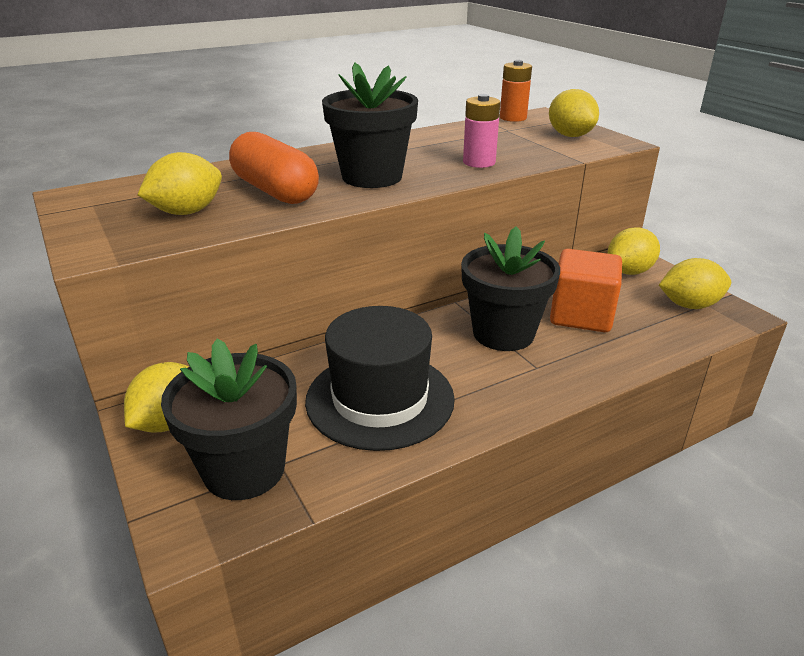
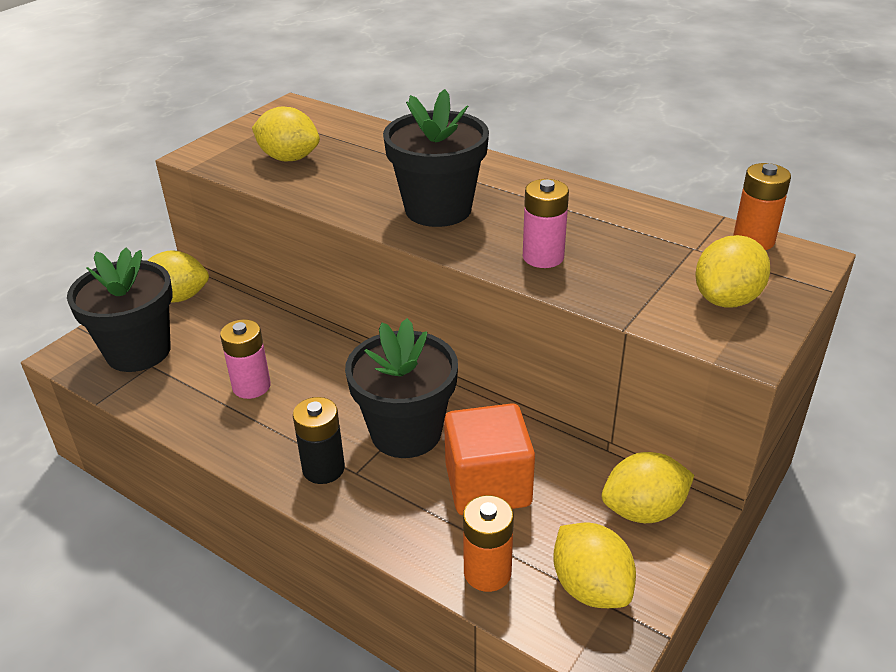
camera: 65 degrees right, 5 degrees up
(275, 191) = (362, 176): orange capsule -> none
(380, 399) = (251, 386): black hat -> pink battery
(523, 381) = (323, 469): none -> black battery
(629, 271) = (643, 510): yellow lemon -> yellow lemon turned 45 degrees counterclockwise
(666, 336) = (487, 572): none -> orange battery

